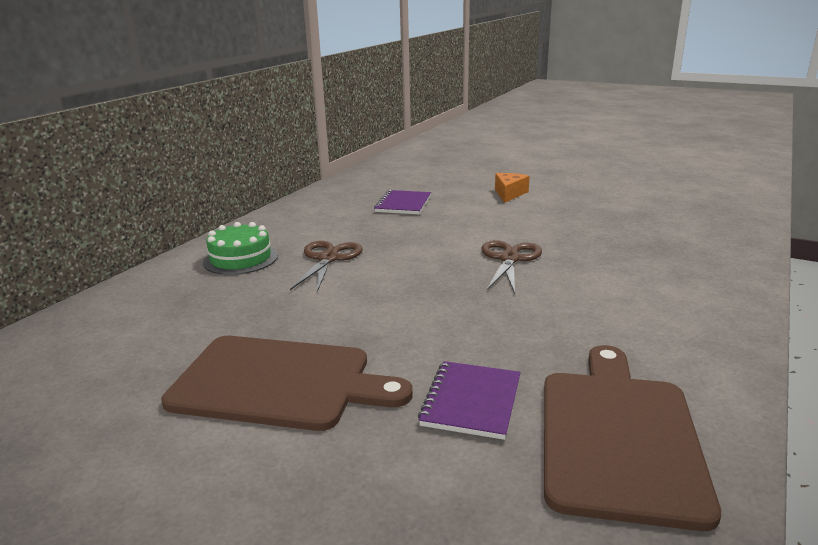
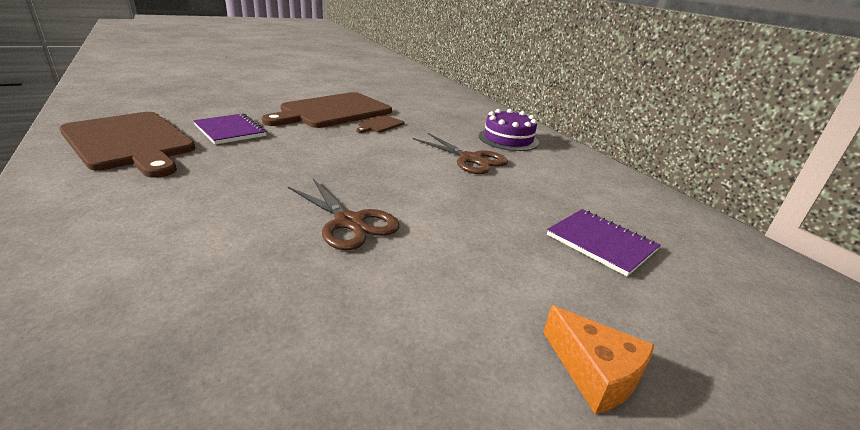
camera: 120 degrees right, 5 degrees up
(240, 259) = (508, 139): green cake -> purple cake
(290, 328) = (380, 125): none -> brown cutting board

